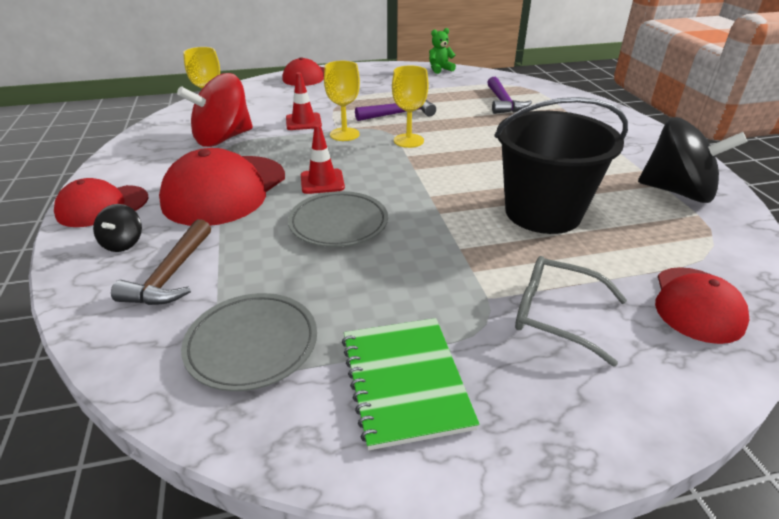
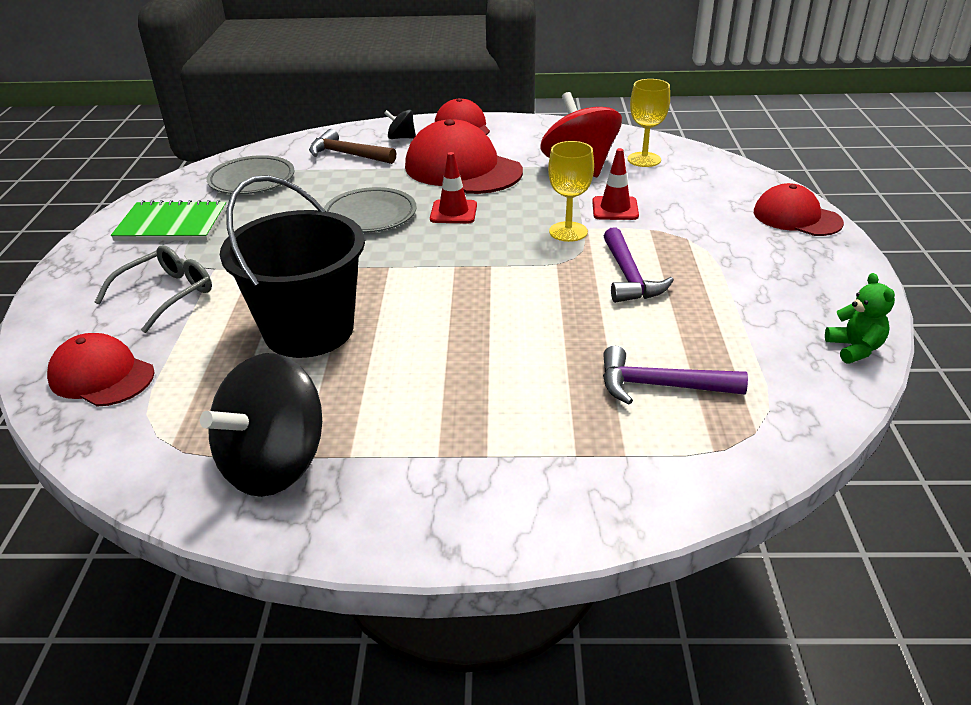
camera: 105 degrees right, 0 degrees up
(408, 141) = (533, 272): yellow goblet -> none

